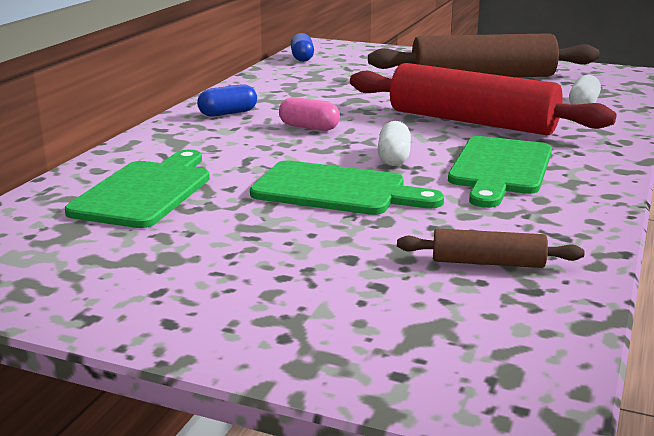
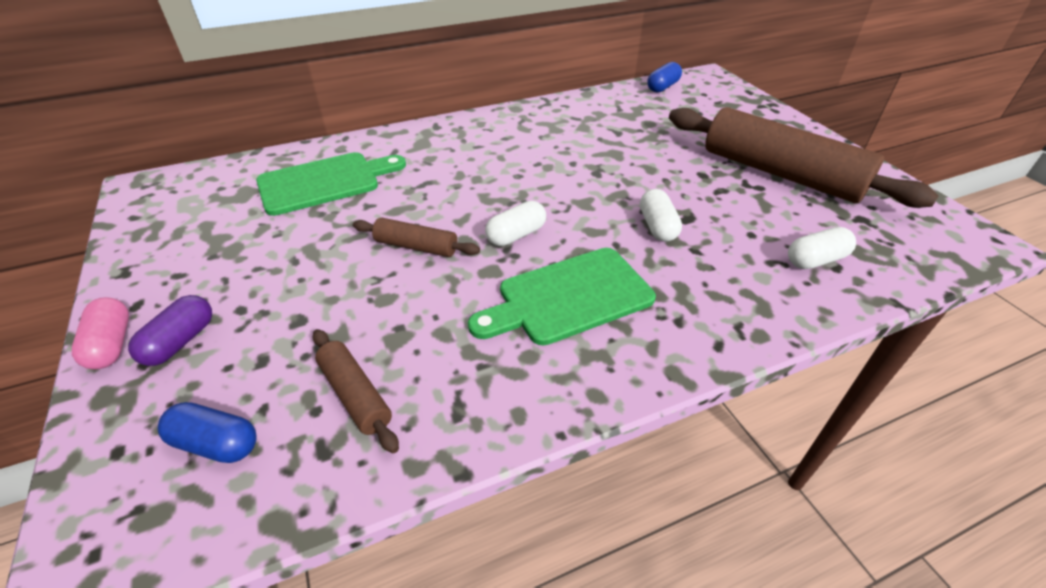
camera: 45 degrees right, 20 degrees up
(228, 113) = (500, 129): blue capsule -> blue capsule (216, 444)
(282, 313) = (180, 341): none -> purple capsule
(309, 127) = (523, 169): pink capsule -> pink capsule (111, 344)
(336, 190) = (416, 247): green cutting board -> brown rolling pin
(472, 122) = (657, 226): red rolling pin -> white capsule

